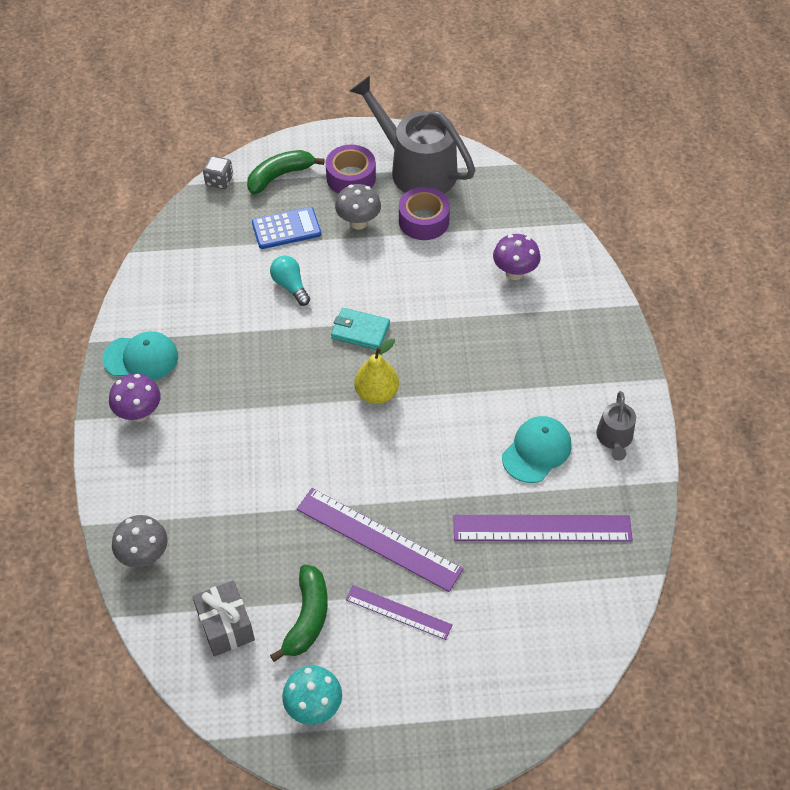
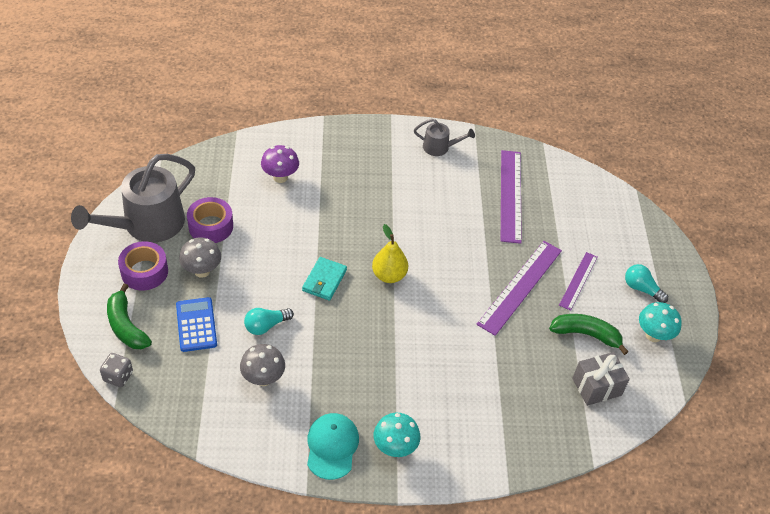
camera: 90 degrees left, 5 degrees down
(139, 413) = (395, 448): purple mushroom -> turquoise mushroom
(144, 556) = (538, 443): grey mushroom -> grey mushroom (263, 378)
(395, 697) = (641, 289): none -> turquoise light bulb
(536, 451) = (447, 189): turquoise cap -> none

